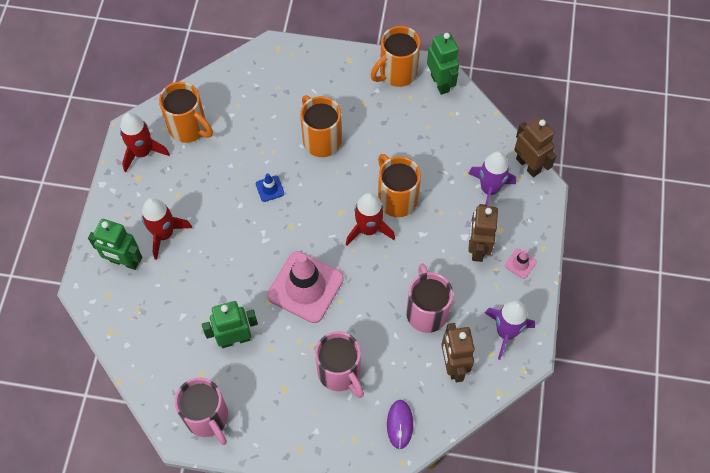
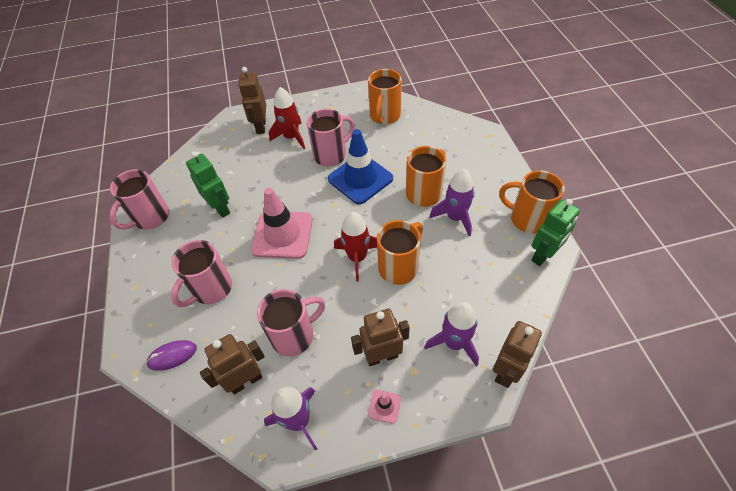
camera: 70 degrees right, 10 degrees down
(124, 262) = (261, 126): green robot -> brown robot
(142, 152) = (350, 102): red rocket -> none
(218, 203) = (331, 155): none -> pink mug
(270, 188) = (360, 179): blue traffic cone -> blue traffic cone, size x2.40
(365, 128) = (455, 217): none -> purple rocket

